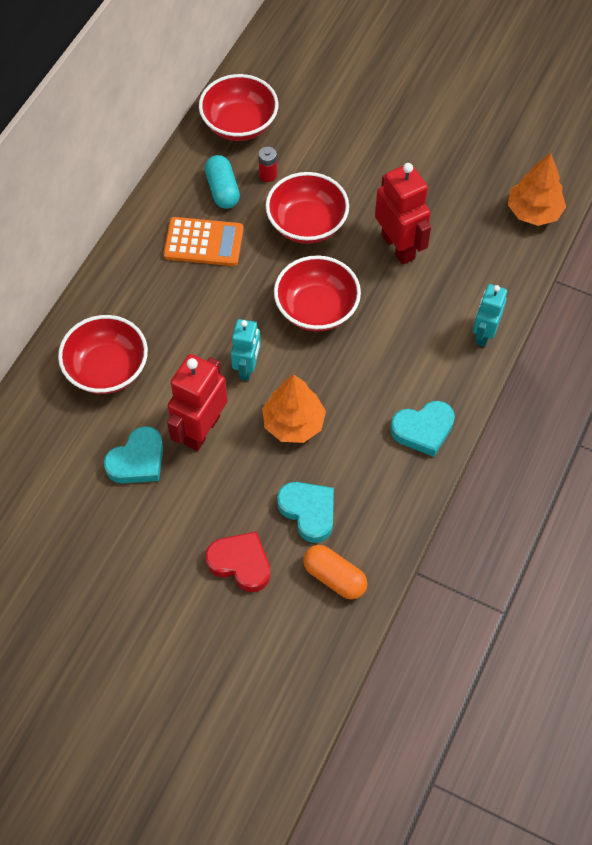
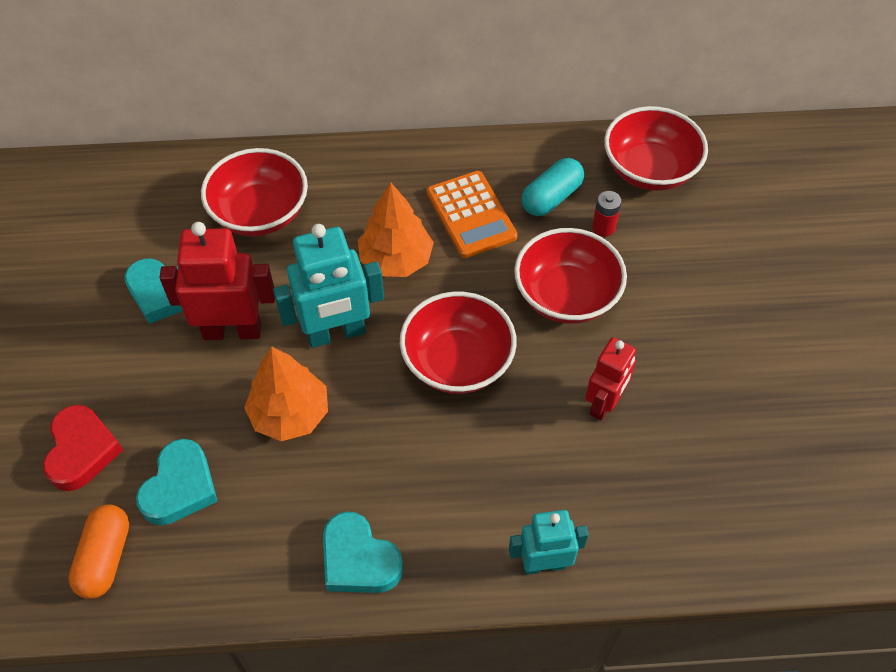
camera: 60 degrees right, 5 degrees down
(247, 368) = (336, 334): turquoise robot -> turquoise robot, size x1.55
(398, 246) = (604, 403): red robot -> red robot, size x0.65
(533, 211) = (777, 535): orange tree -> orange tree (396, 259)

